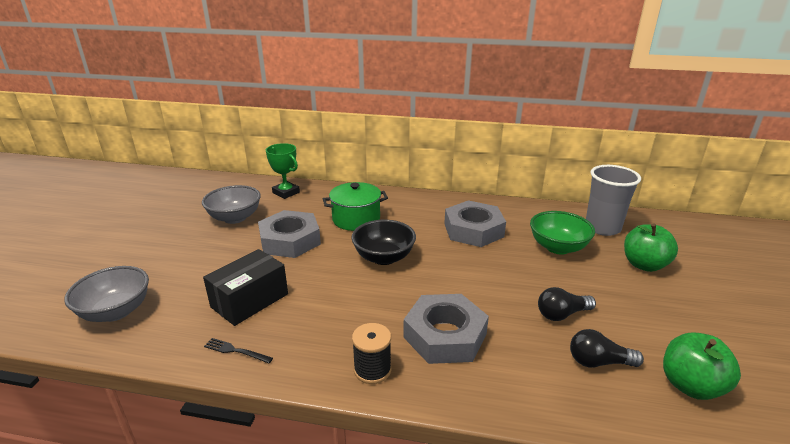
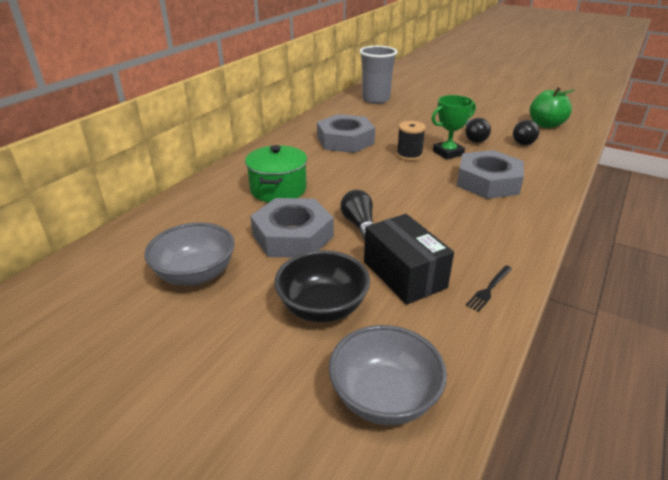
camera: 70 degrees left, 5 degrees up
(286, 192) = (162, 226): green trophy -> green trophy (448, 153)
(317, 266) = (359, 225): none -> black light bulb
(372, 369) = (524, 218): black spool -> black spool (409, 155)
(384, 257) = (364, 187): black bowl -> black bowl (322, 307)
(558, 247) = (392, 119): green bowl -> none
(644, 265) = (429, 102): green apple -> none

